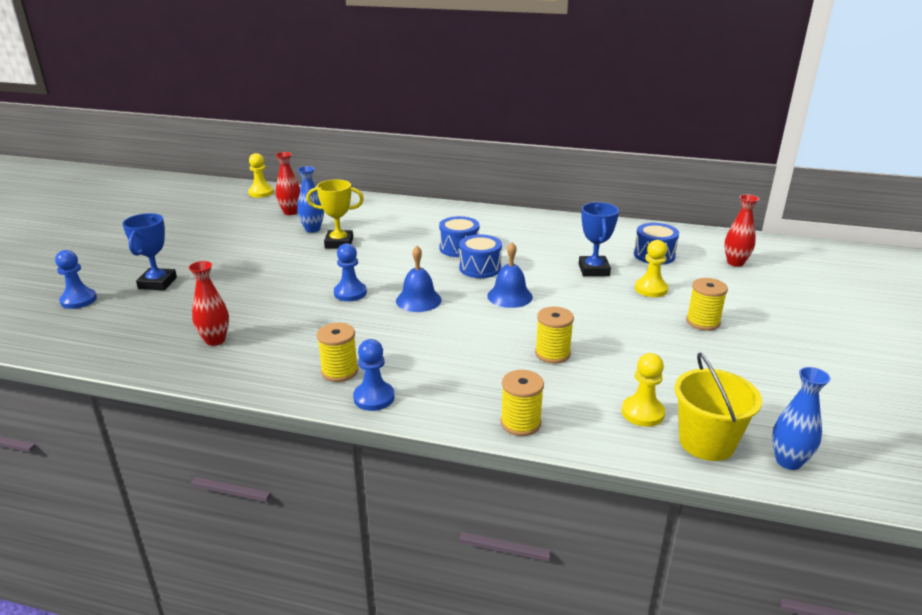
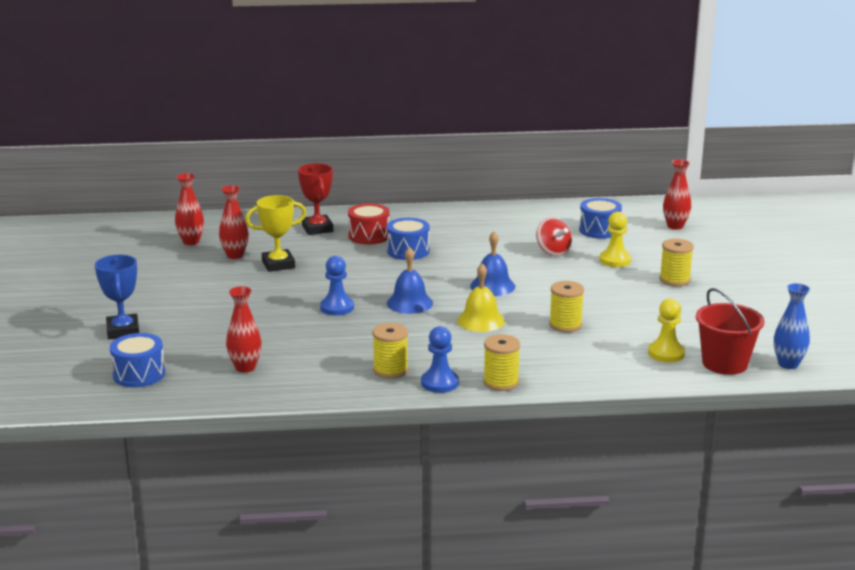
camera: 20 degrees left, 5 degrees down
(78, 300) = (55, 359): blue pawn -> none
(261, 193) = (132, 226): yellow pawn -> none
(312, 229) = (235, 255): blue vase -> red vase
(400, 216) = (317, 229): none -> red trophy
(437, 229) = (369, 236): none -> red drum
(470, 332) = (480, 320): none -> yellow bell
(480, 268) = (444, 266): blue drum -> blue drum (139, 374)
(520, 423) = (576, 377): yellow spool -> yellow spool (501, 382)
(593, 270) = (553, 251): blue trophy -> red spinning top
(706, 442) = (724, 363): yellow bucket -> red bucket

